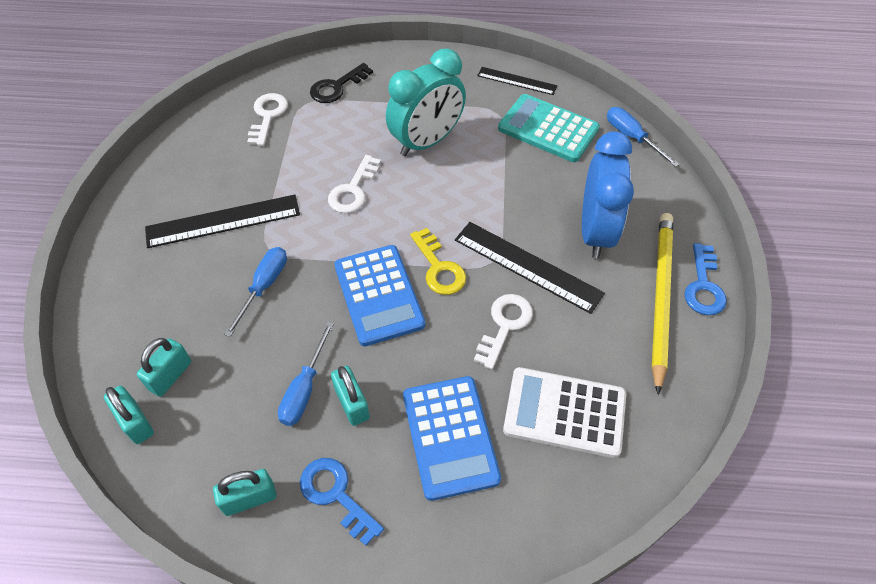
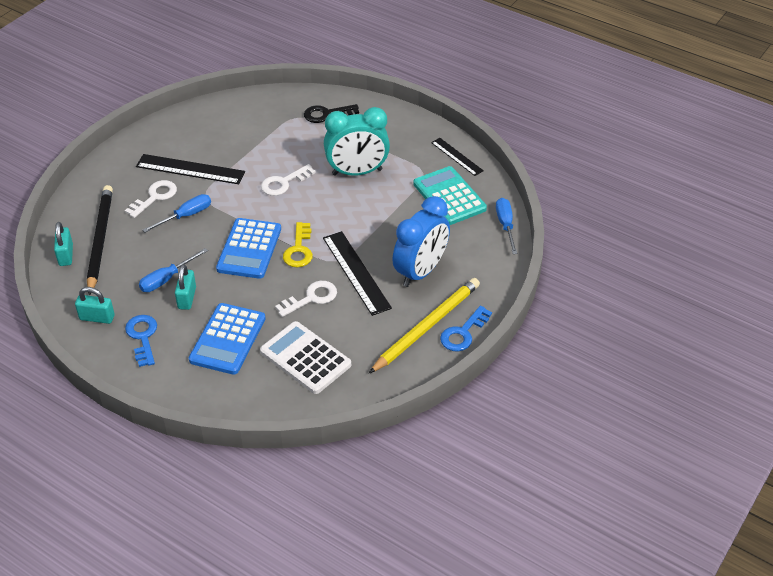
camera: 30 degrees right, 10 degrees down
(170, 375) = (100, 240): turquoise padlock -> black pencil
(267, 116) = (266, 116): white key -> white key (155, 197)

